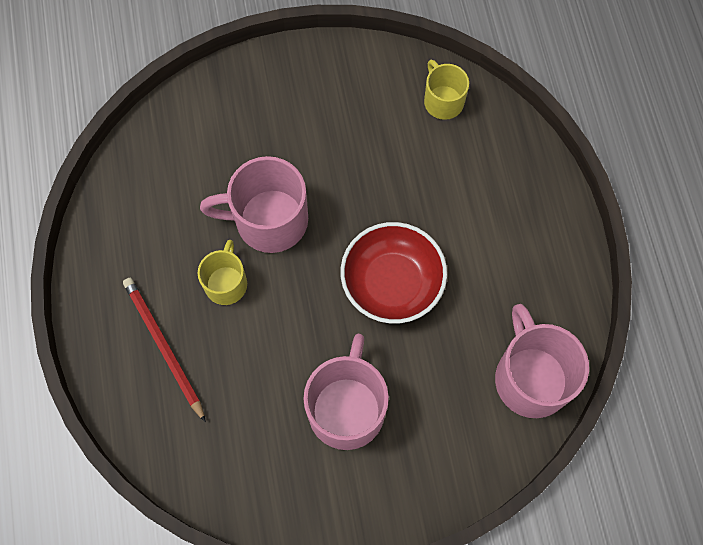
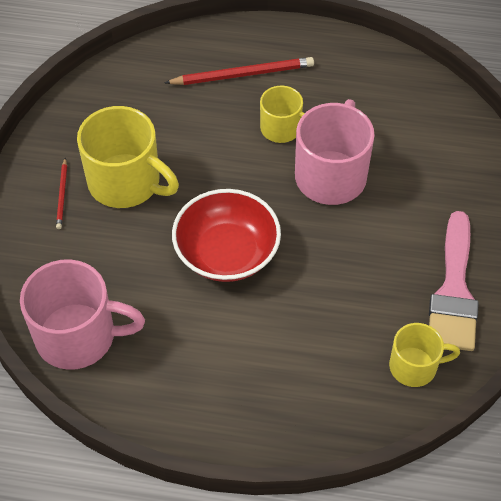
camera: 110 degrees right, 15 degrees down
(347, 408) = (126, 182): pink mug -> yellow mug
(358, 89) = (454, 291): none -> pink brush
(386, 466) = (62, 195): none -> red pencil

